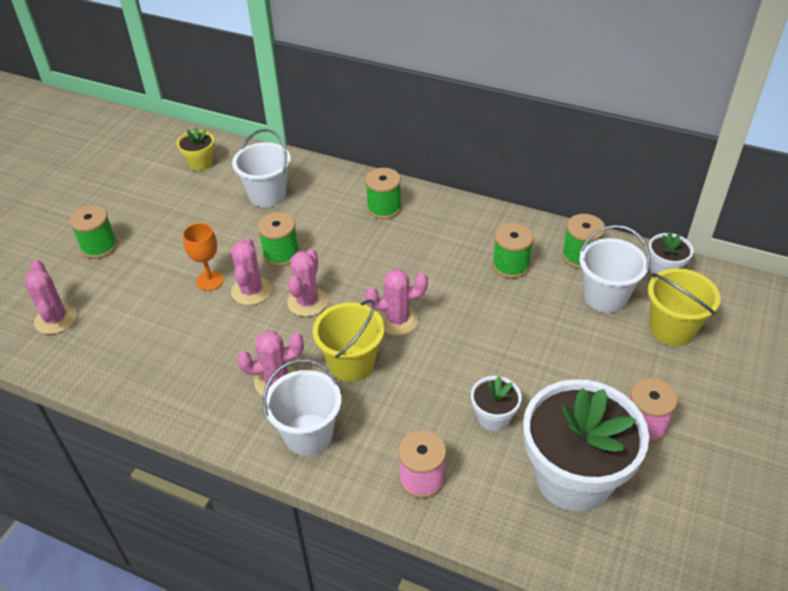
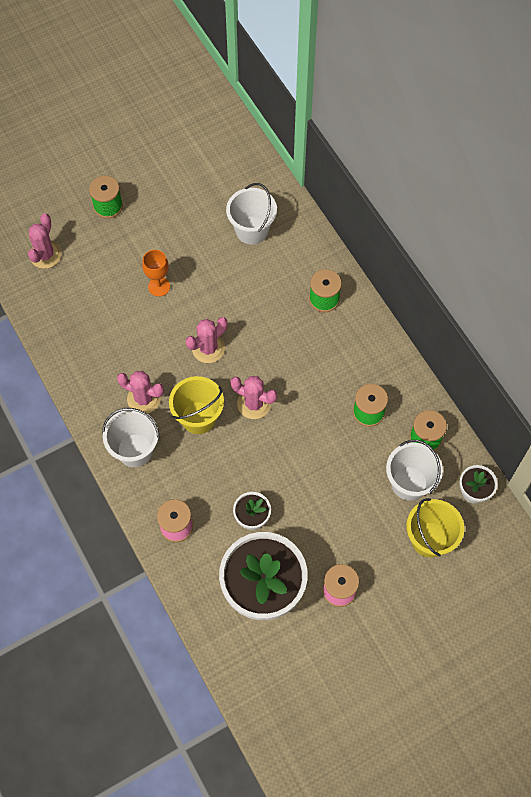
camera: 35 degrees right, 20 degrees up
(200, 163) = (227, 165): yellow flower pot -> none
(251, 291) = (179, 314): pink cactus -> none
(281, 254) = (221, 294): green spool -> none

